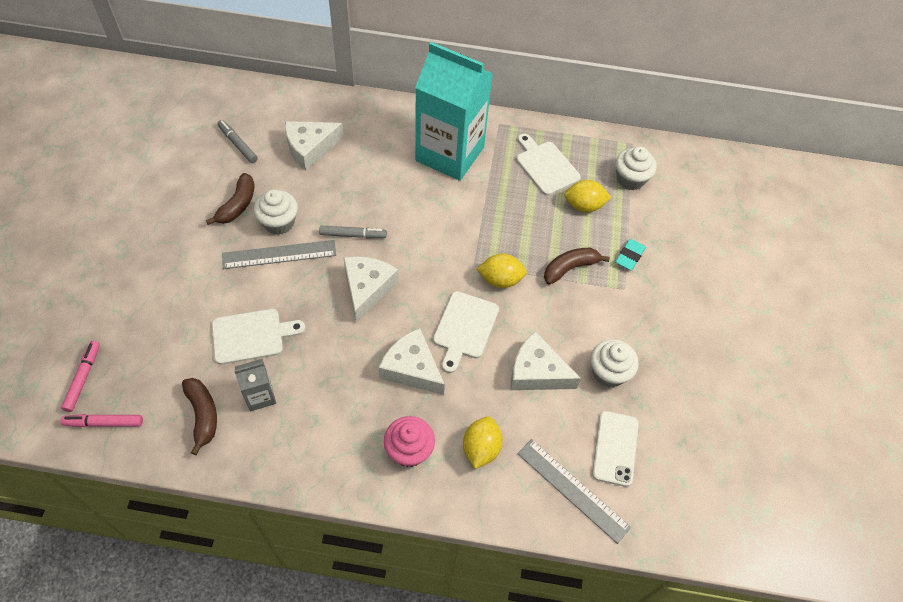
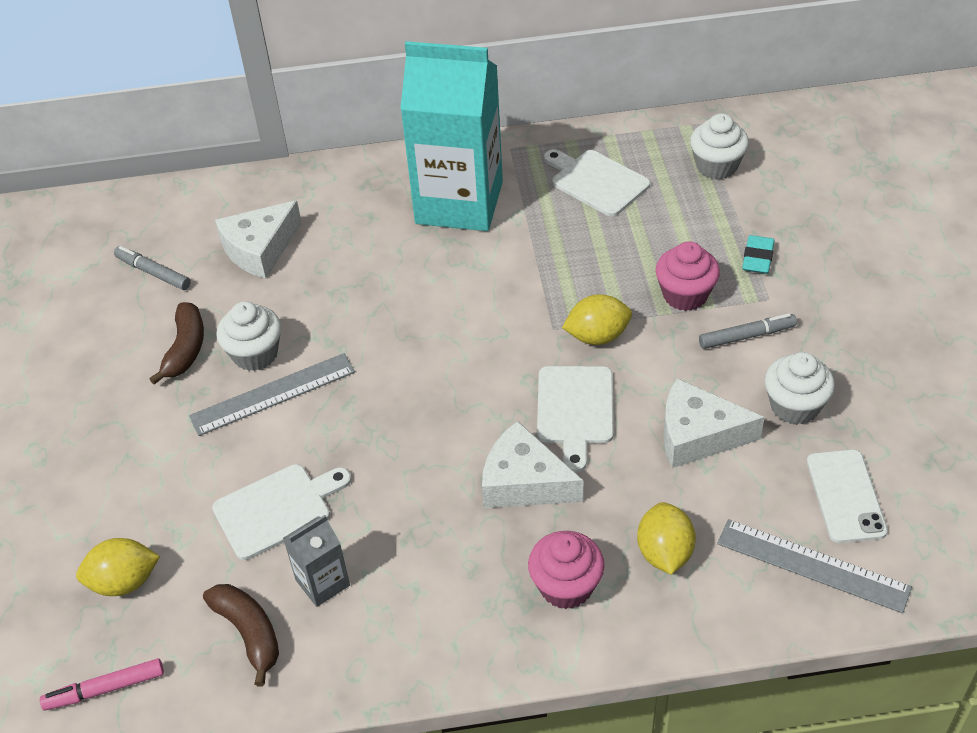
camera: 10 degrees left, 10 degrees down
(83, 378) = (48, 640): pink marker -> none
(353, 235) = (368, 340): grey marker -> grey marker (747, 336)
(367, 288) = (417, 401): white cheese -> none
(570, 268) = (685, 295): brown banana -> pink cupcake
(584, 206) = (669, 215): yellow lemon -> yellow lemon (124, 582)

